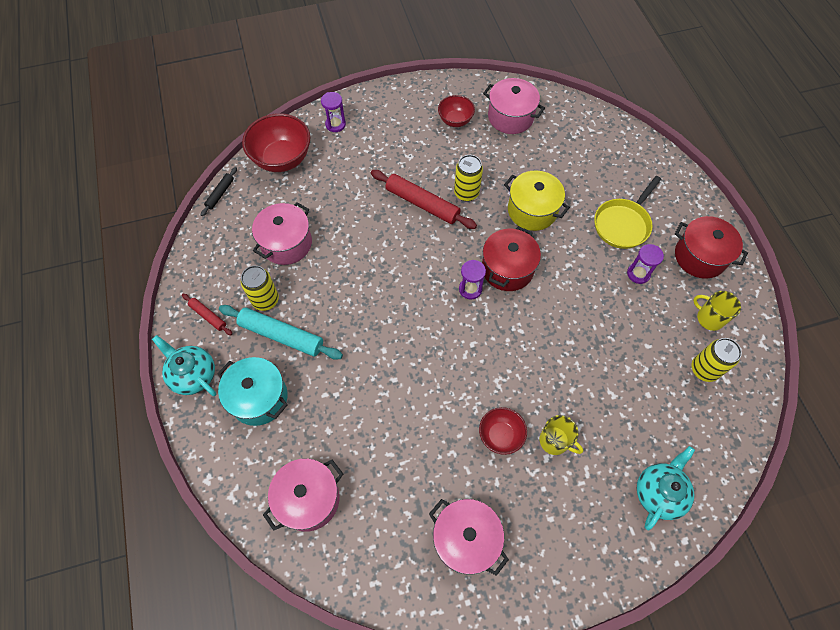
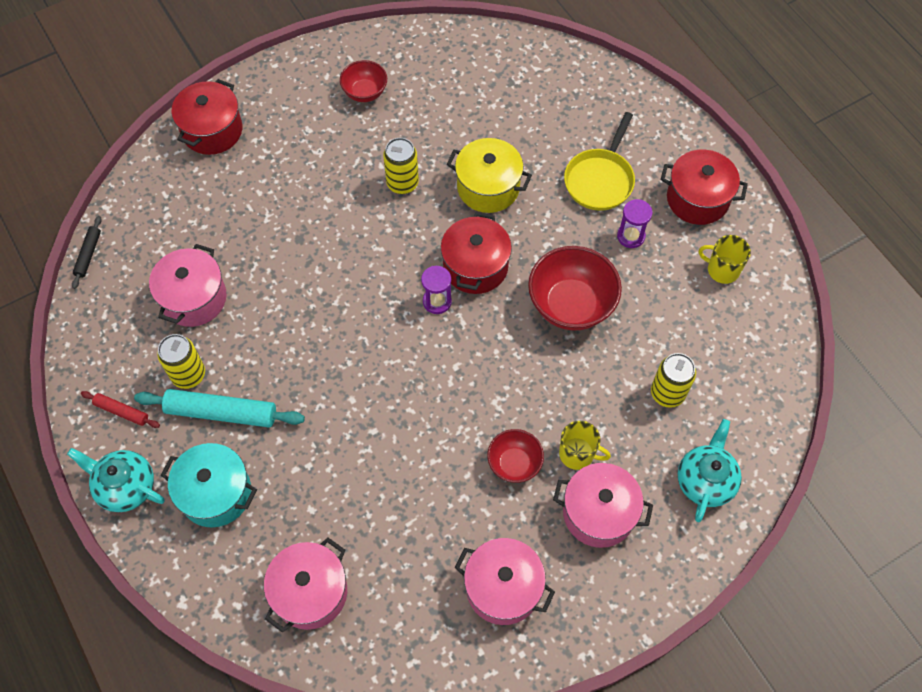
camera: 15 degrees left, 0 degrees up
(282, 159) = (156, 191): red bowl -> red bowl (571, 305)
(335, 124) = (212, 130): purple hourglass -> red pot
(422, 204) = (351, 209): red rolling pin -> none
(510, 117) = (433, 73): pink pot -> pink pot (598, 513)
(704, 369) = (727, 331): yellow can -> yellow can (667, 393)

